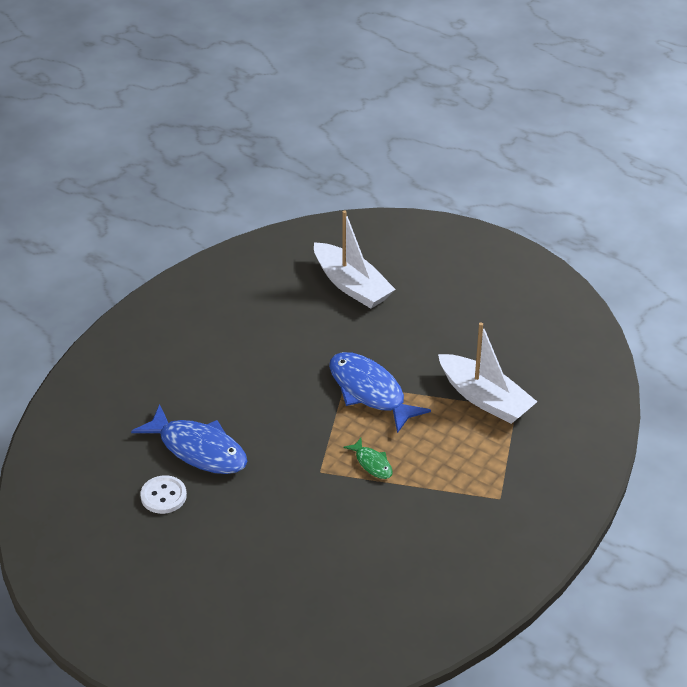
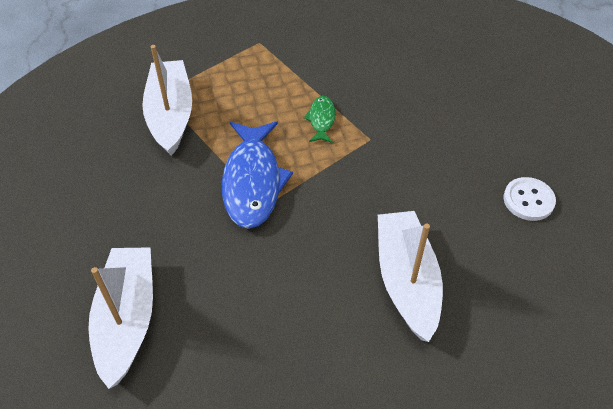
camera: 140 degrees left, 10 degrees up
(198, 449) = (462, 226): blue fish -> none
(209, 395) = (406, 280): none -> white boat

